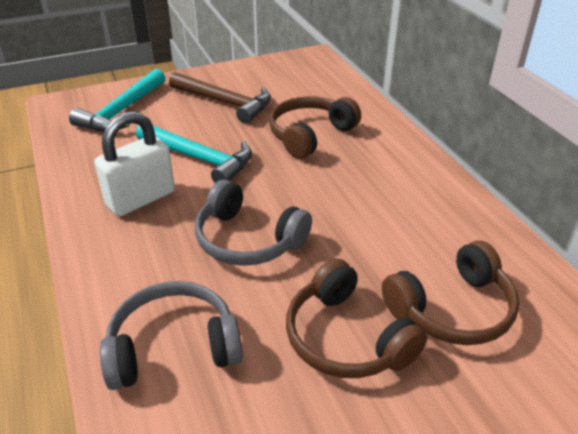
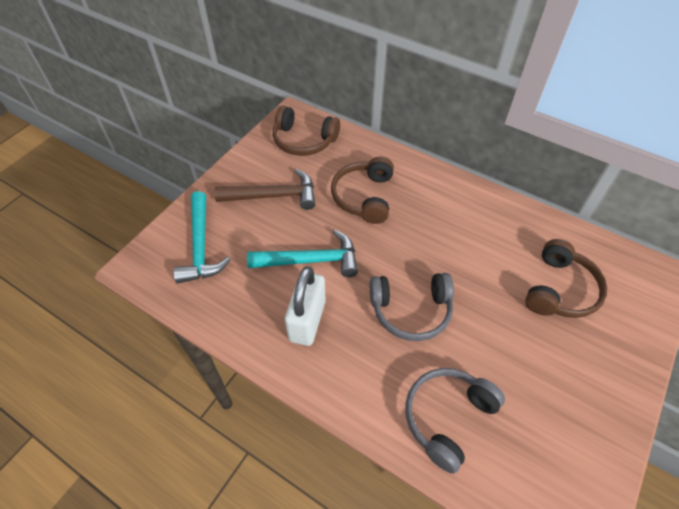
camera: 35 degrees left, 15 degrees up
(346, 337) = (528, 345): brown headphones -> brown headphones (304, 140)

